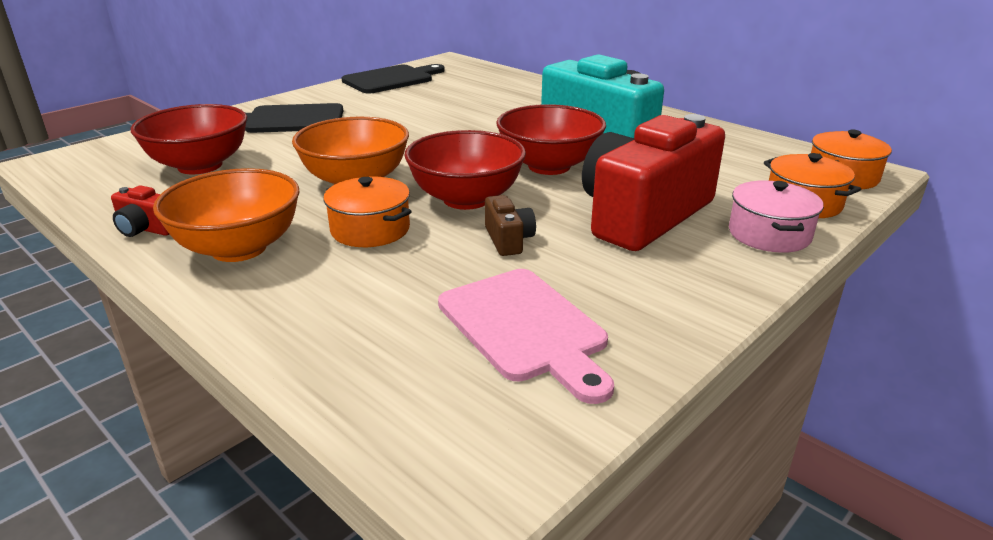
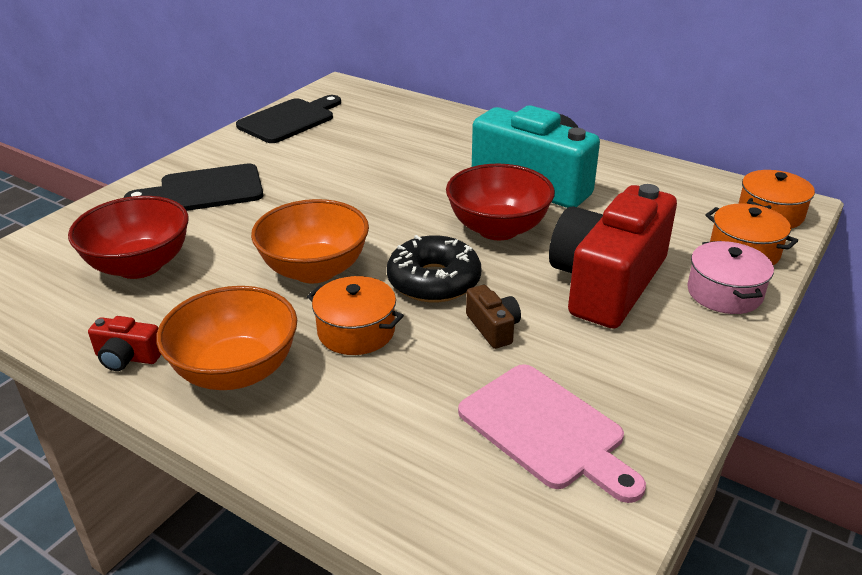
camera: 10 degrees left, 5 degrees up
(466, 199) = (434, 281): red bowl -> black donut

